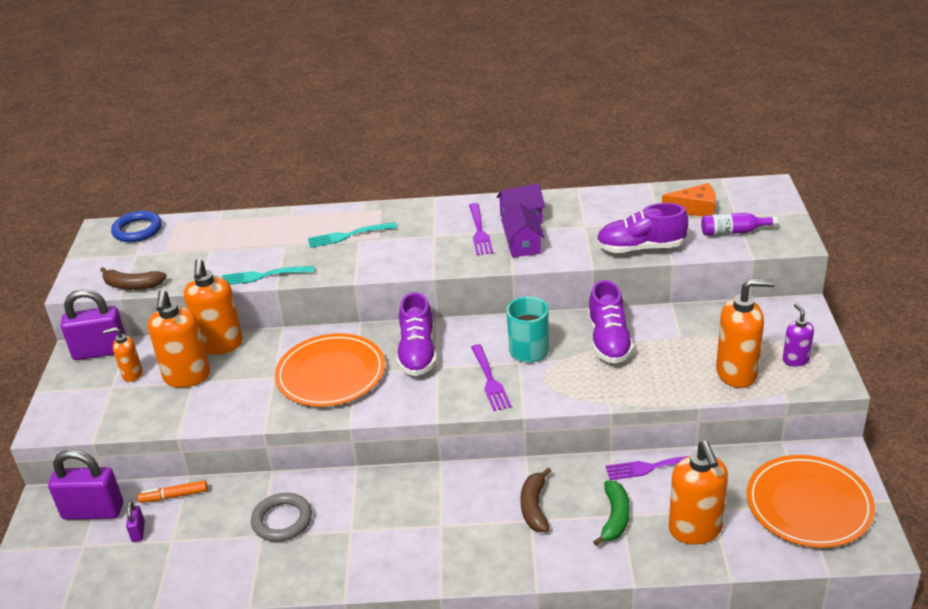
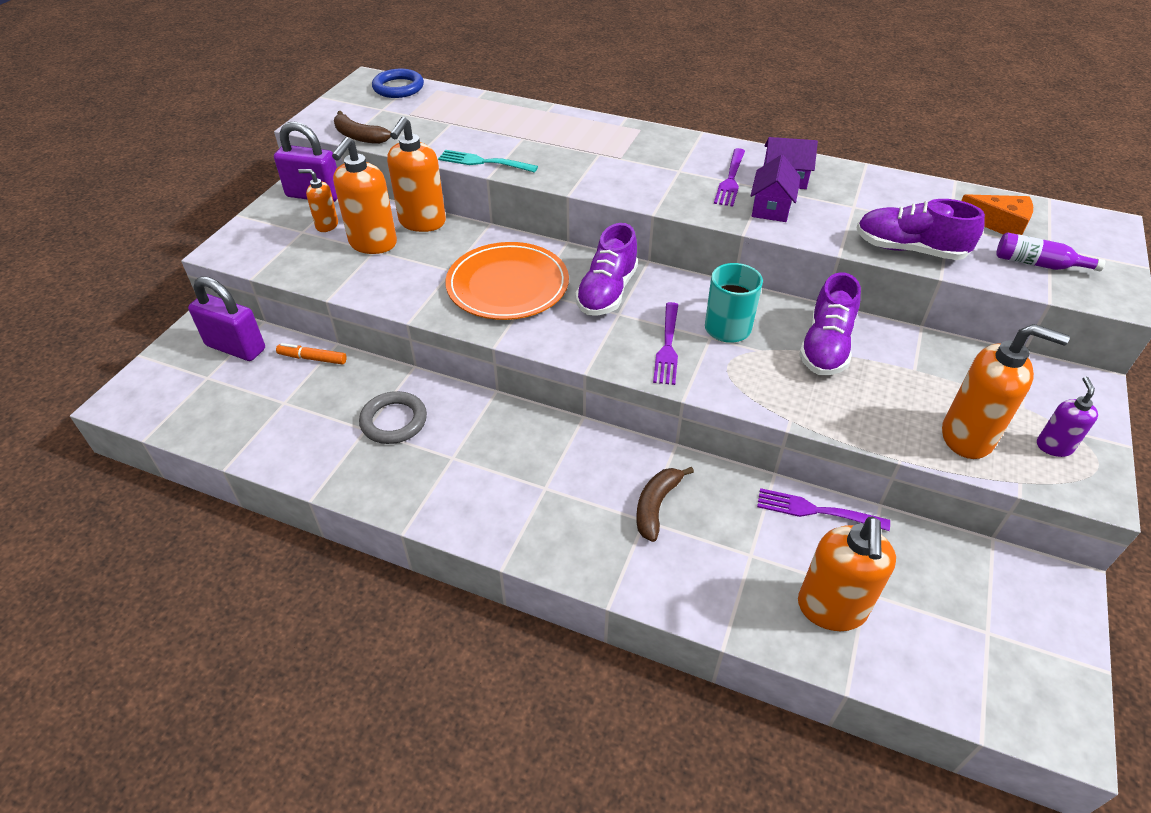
camera: 20 degrees right, 10 degrees up
(138, 532) = (260, 382): purple padlock -> none
(349, 235) = (592, 146): turquoise fork -> none
(614, 518) = (741, 555): green banana -> none
(809, 504) = (994, 634): orange plate -> none

